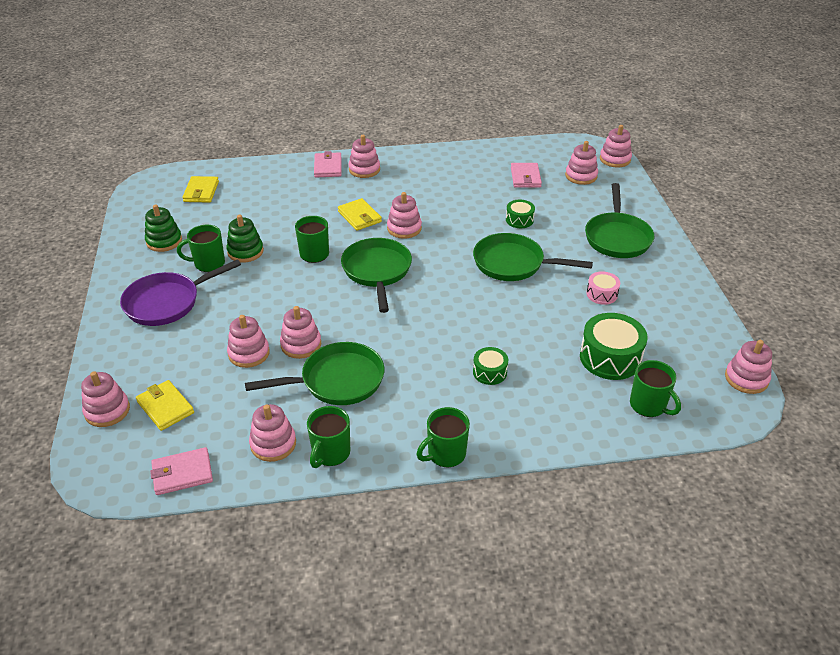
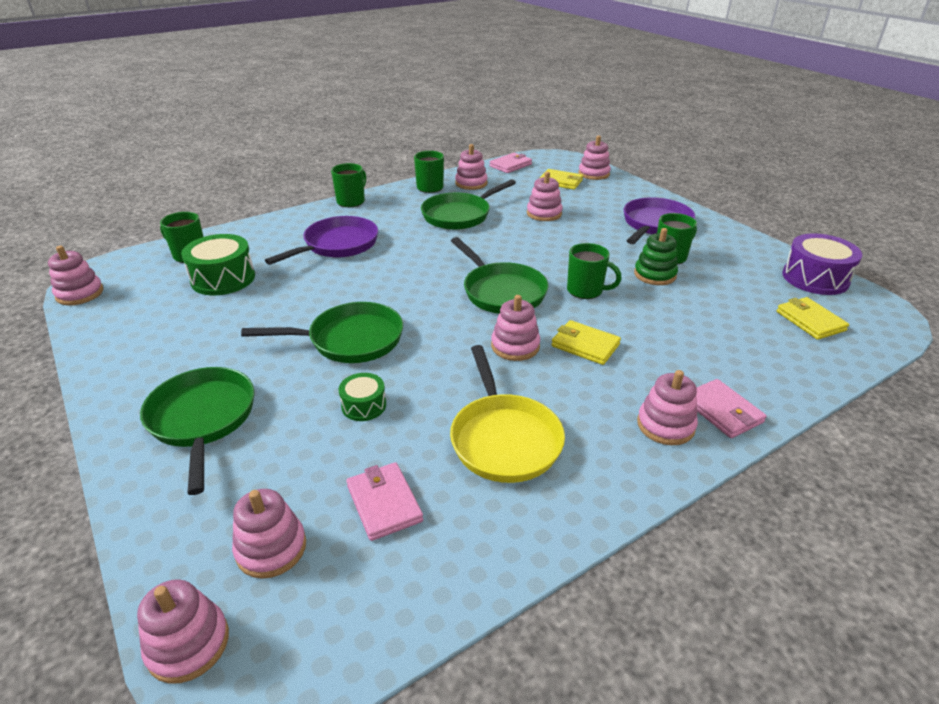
camera: 155 degrees right, 5 degrees down
(140, 215) = (815, 278): none -> purple drum
(164, 241) = (744, 263): green stacking toy -> none
(301, 344) = (510, 226): pink stacking toy -> none
(451, 185) = (504, 438): none -> yellow pan
(489, 372) = (337, 245): green drum -> purple pan
(601, 294) = (230, 333): pink drum -> none

